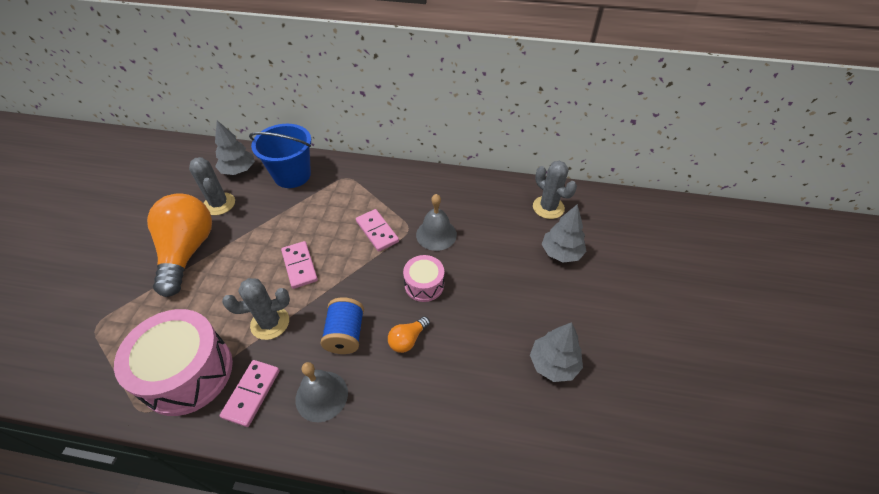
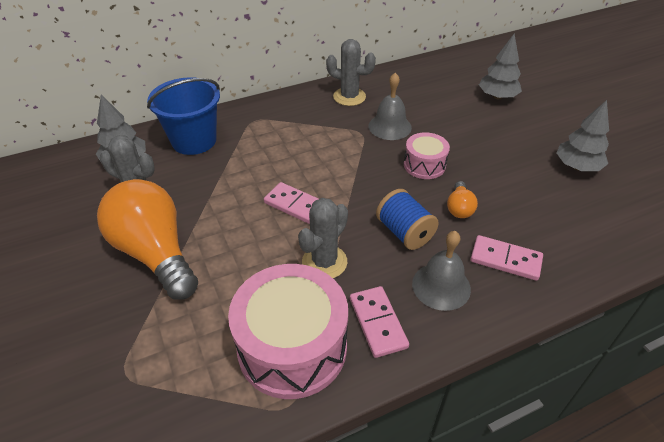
camera: 35 degrees left, 5 degrees down
(377, 231) = (336, 147): pink domino -> pink domino (505, 260)
(548, 207) = (452, 72): grey cactus -> grey cactus (349, 97)

